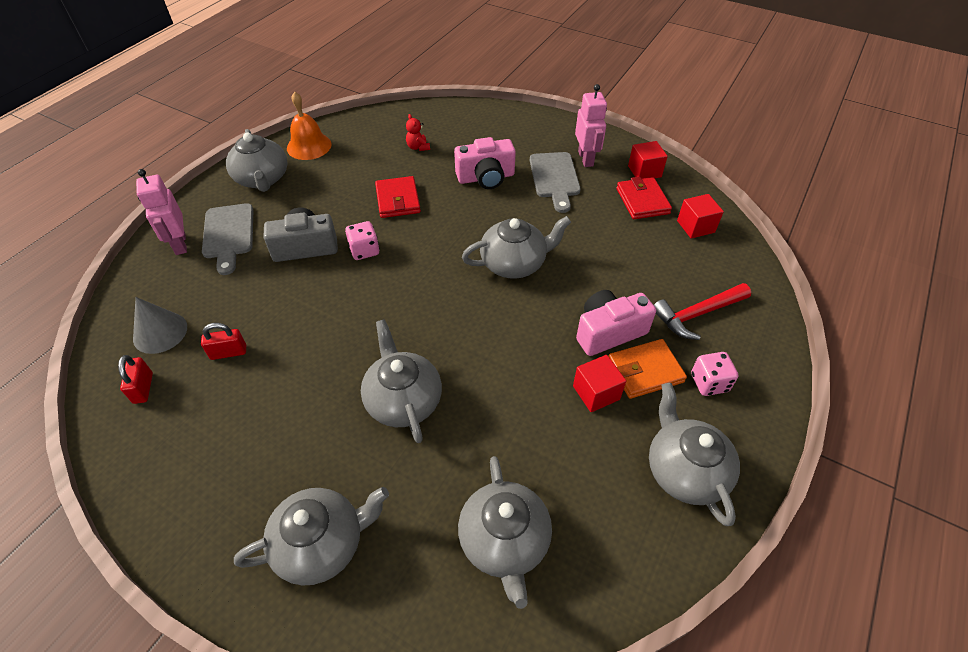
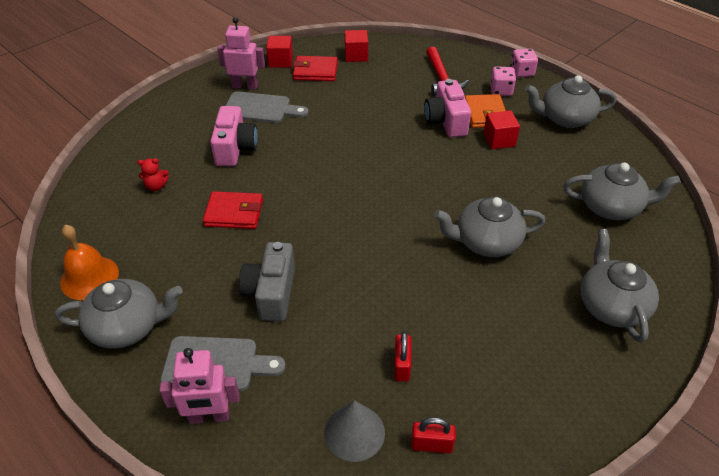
camera: 75 degrees left, 5 degrees down
(364, 250) = (298, 246): pink dice -> pink dice (522, 72)
(514, 263) = (356, 153): grey teapot -> none

